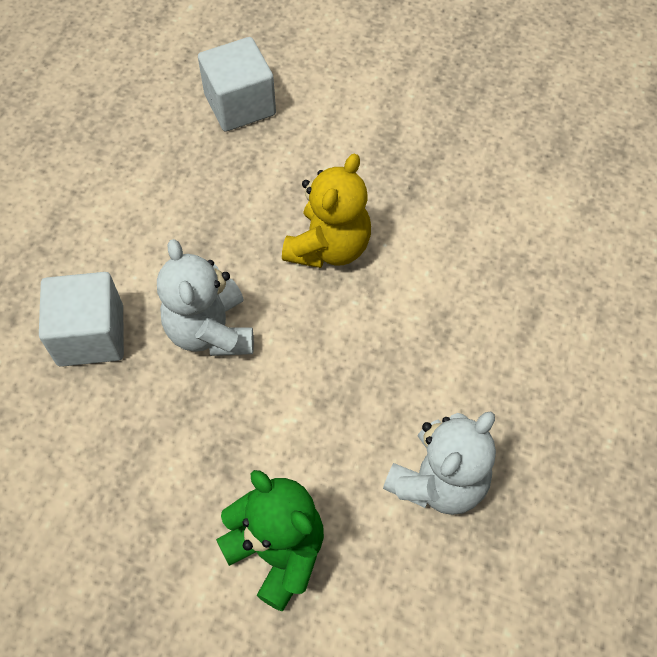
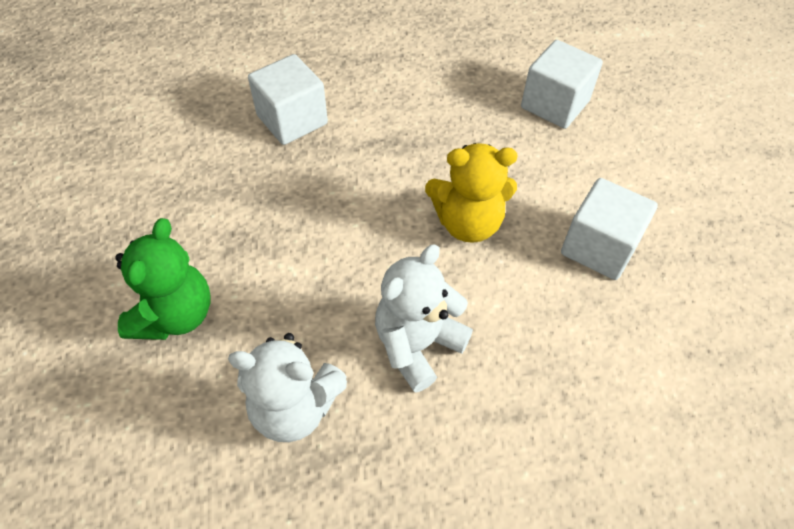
camera: 60 degrees right, 5 degrees down
(210, 331) = (339, 184): white teddy bear -> white teddy bear (417, 344)
(415, 166) = (599, 247): none -> white cube

